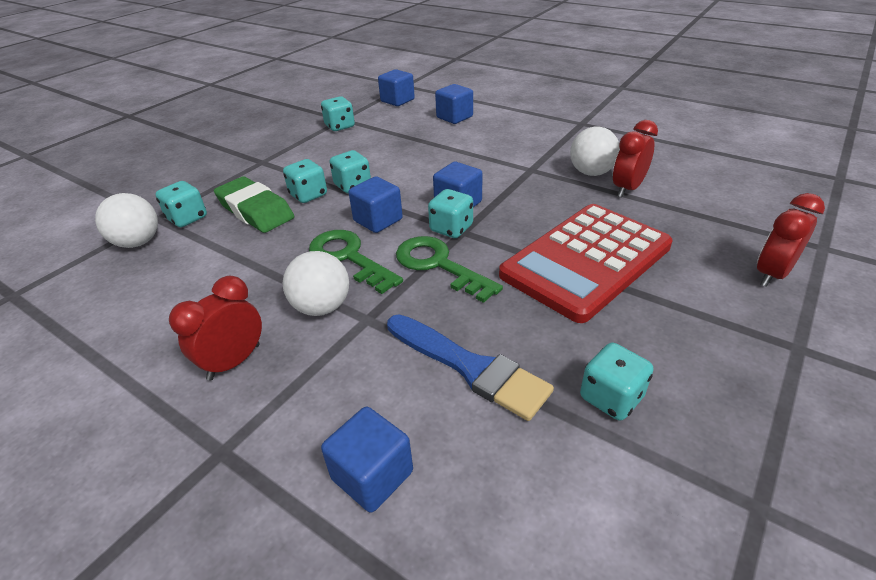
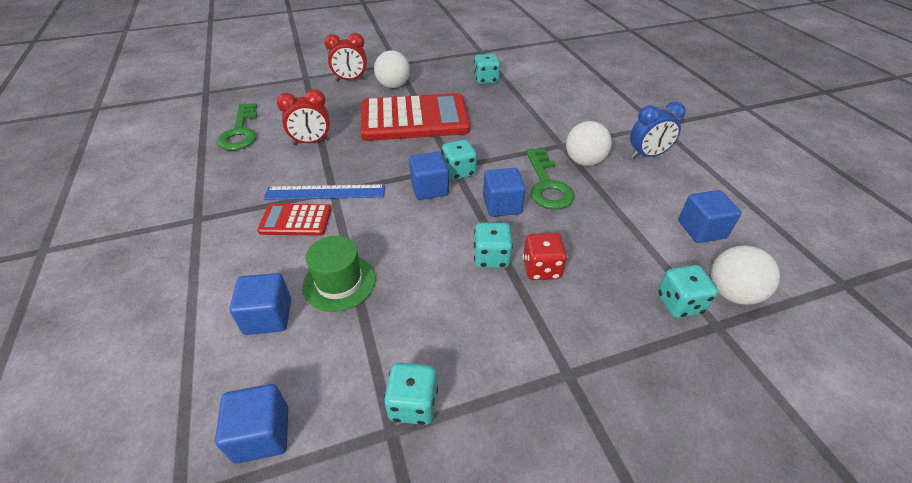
camera: 145 degrees left, 5 degrees up
(234, 362) = (647, 155): red clock -> blue clock
(255, 210) = (603, 275): green eraser -> none
(308, 195) = (541, 269): turquoise dice -> red dice
(372, 475) = (596, 97): blue cube -> blue cube (701, 229)
(438, 265) = (494, 153): green key -> green key (240, 132)
(439, 138) = (339, 282): none -> green hat
(470, 367) = (529, 107): blue brush -> none
(521, 146) = (295, 220): none -> red calculator
(534, 166) = (325, 192): none -> blue ruler
(591, 173) = (304, 164): white ball -> white ball (393, 86)

